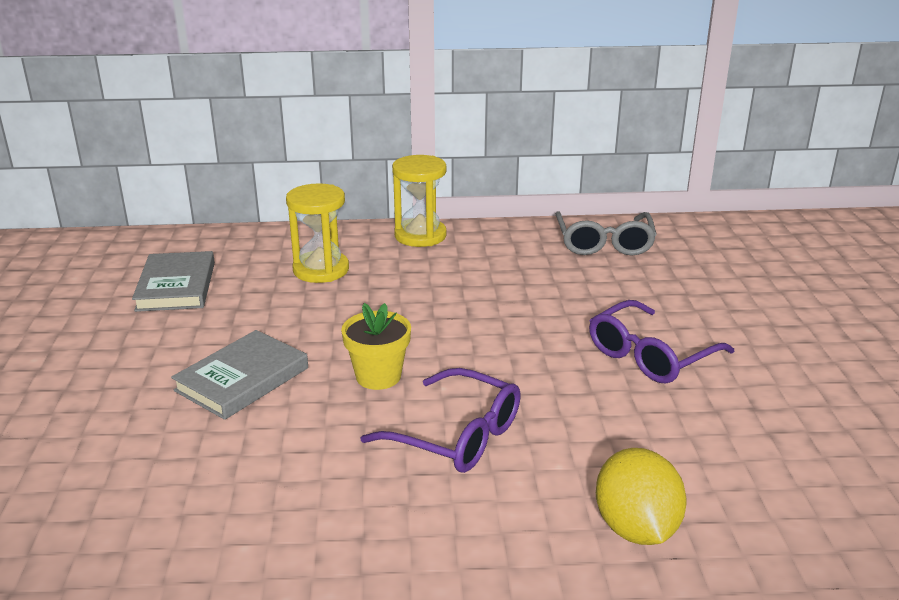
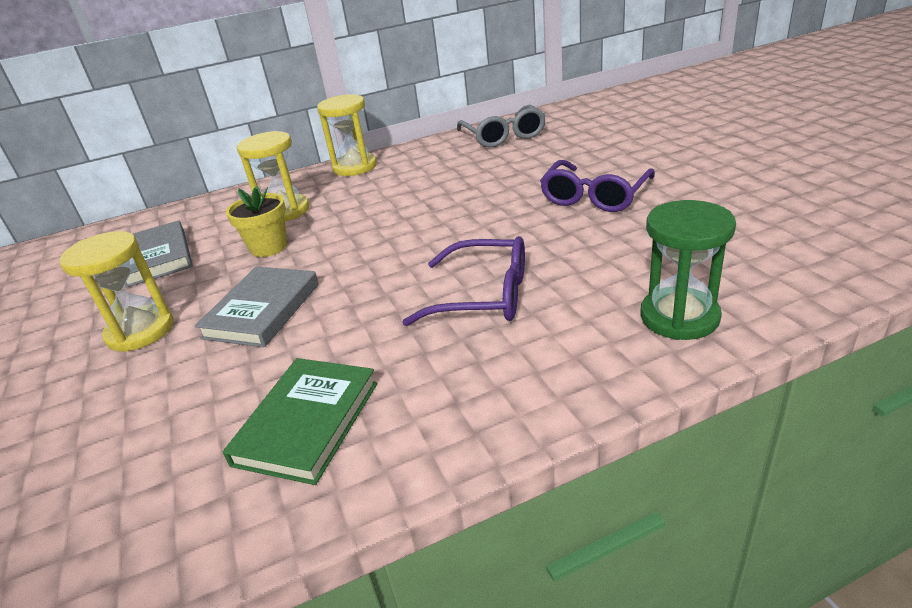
camera: 15 degrees left, 5 degrees up
(127, 364) = (140, 331): none -> yellow hourglass
(223, 509) = (307, 423): none -> green book
(378, 376) = (386, 272): yellow flower pot -> yellow flower pot (269, 247)
(635, 528) = (679, 317): yellow lemon -> green hourglass

